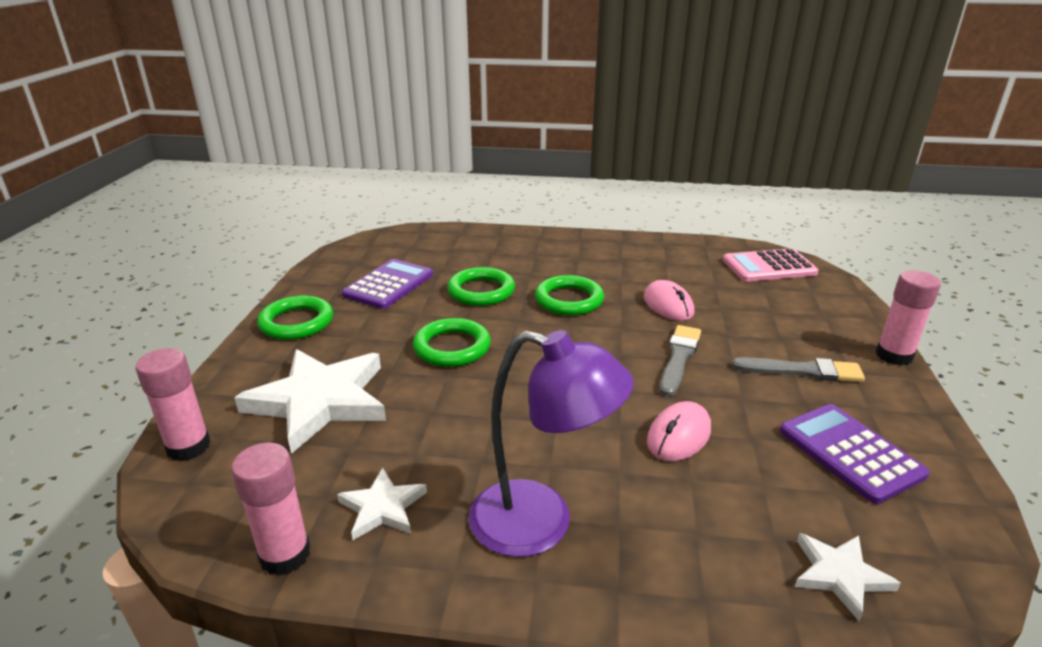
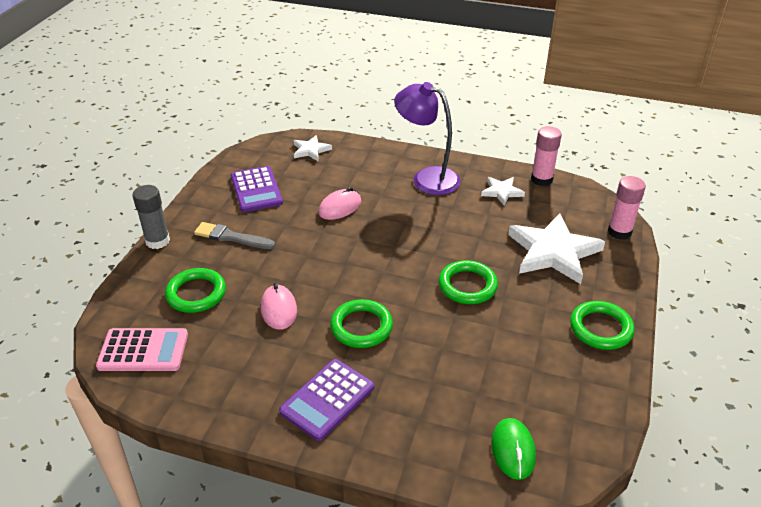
camera: 170 degrees left, 10 degrees up
(389, 285) = (530, 371): purple calculator -> purple calculator (327, 399)
(414, 244) = (513, 450): none -> green mouse
(481, 291) = (439, 350): green ring -> green ring (196, 293)
(679, 358) = (305, 257): grey brush -> none
(894, 355) = (157, 241): pink glue stick -> grey glue stick

